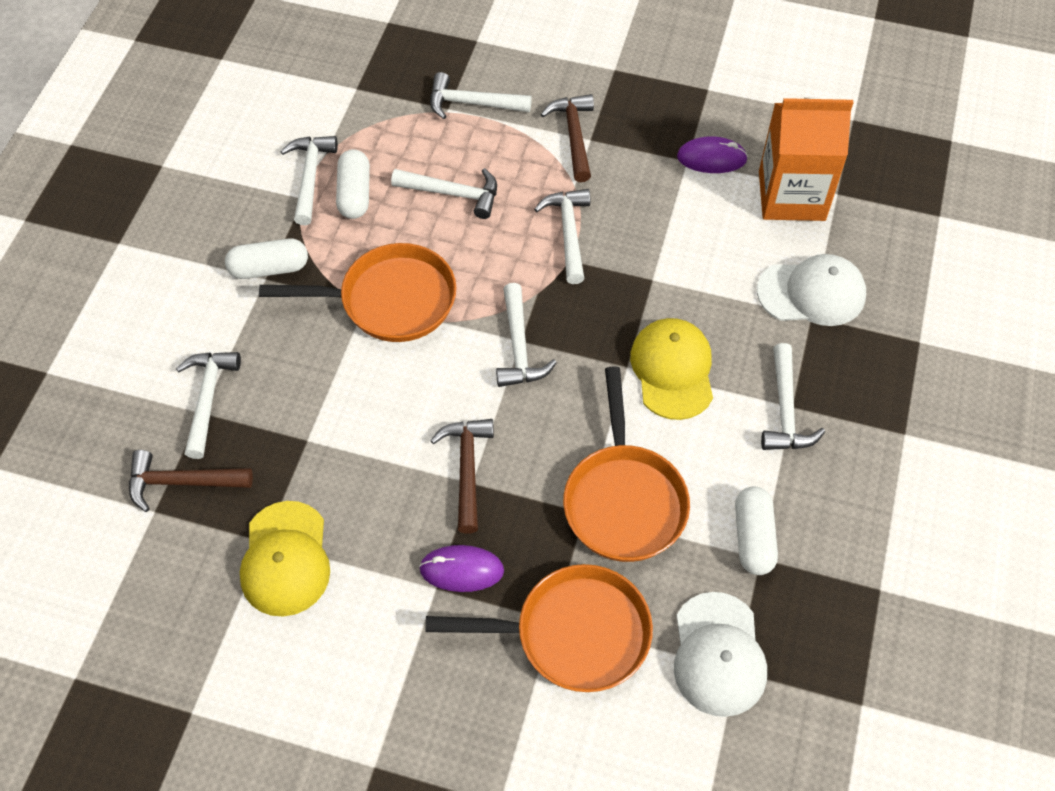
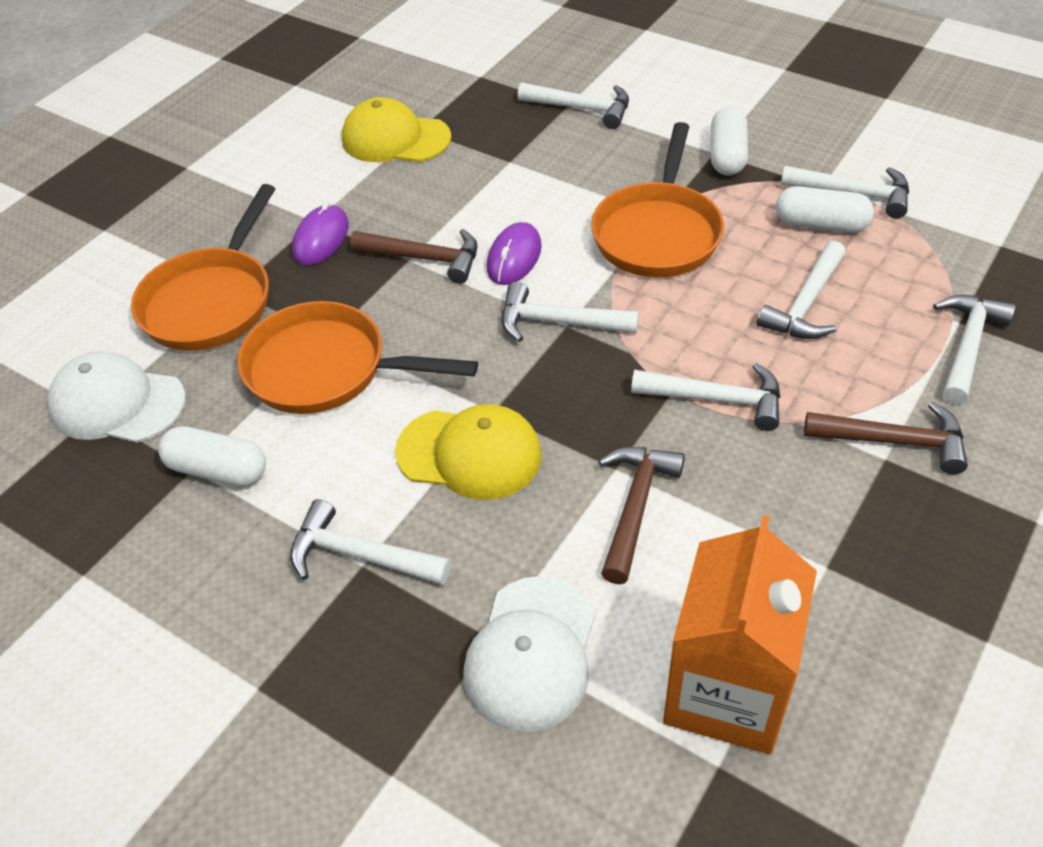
camera: 110 degrees right, 10 degrees down
(182, 482) = (500, 91): brown hammer -> brown hammer (635, 507)
(711, 158) = (826, 601): purple mouse -> purple mouse (514, 258)

